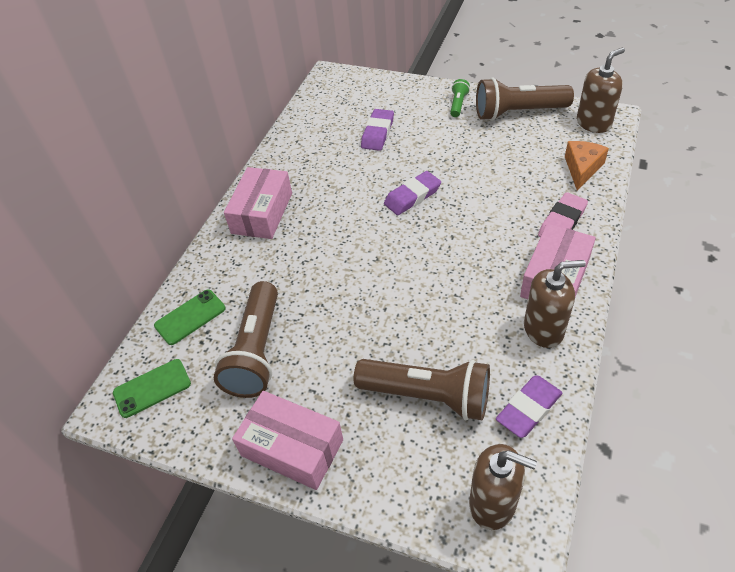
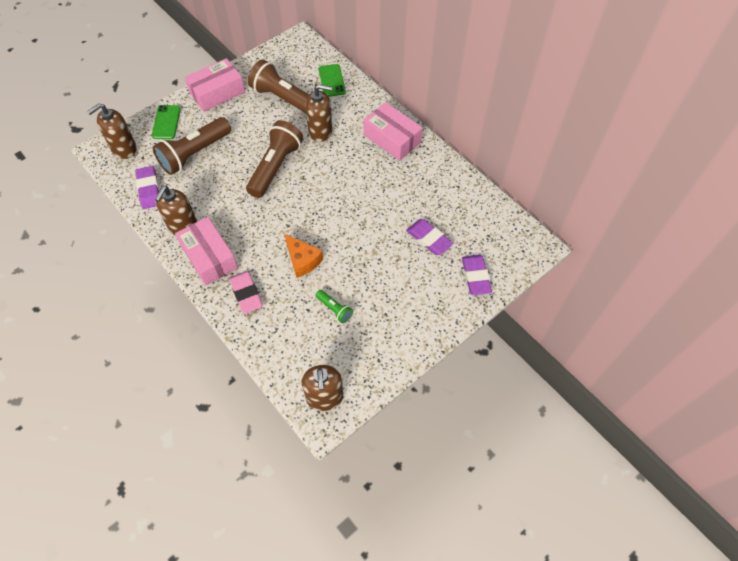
camera: 115 degrees right, 10 degrees up
(152, 388) = (297, 55): green phone -> green phone (166, 122)
(292, 280) = (320, 131): none -> brown soap dispenser
(412, 196) = (342, 223): purple eraser -> purple eraser (475, 276)
(458, 104) = (426, 314): green flashlight -> green flashlight (334, 309)
(518, 112) = (381, 350): brown flashlight -> brown flashlight (275, 167)
(582, 168) = (282, 346): orange cheese -> orange cheese (302, 260)

